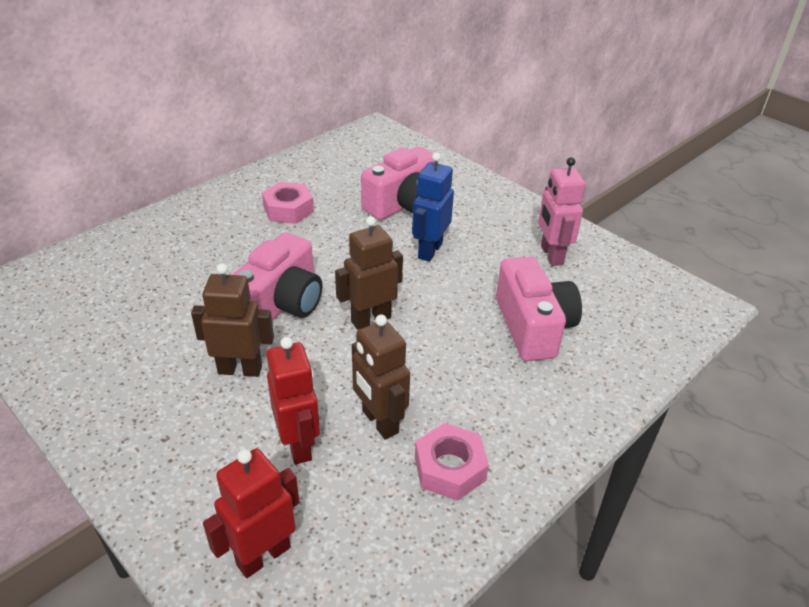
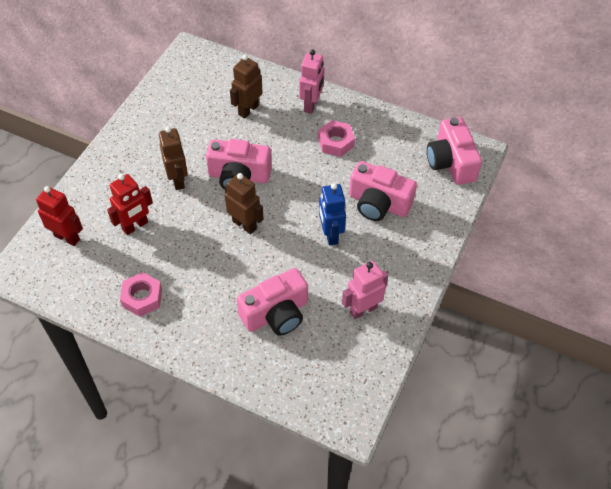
camera: 70 degrees right, 15 degrees up
(211, 211) = (311, 105): none -> pink robot
(378, 146) = (450, 162): none -> pink camera
(379, 422) = (163, 256): brown robot -> brown robot (248, 110)
(429, 251) = (330, 234): blue robot -> blue robot turned 105 degrees counterclockwise

